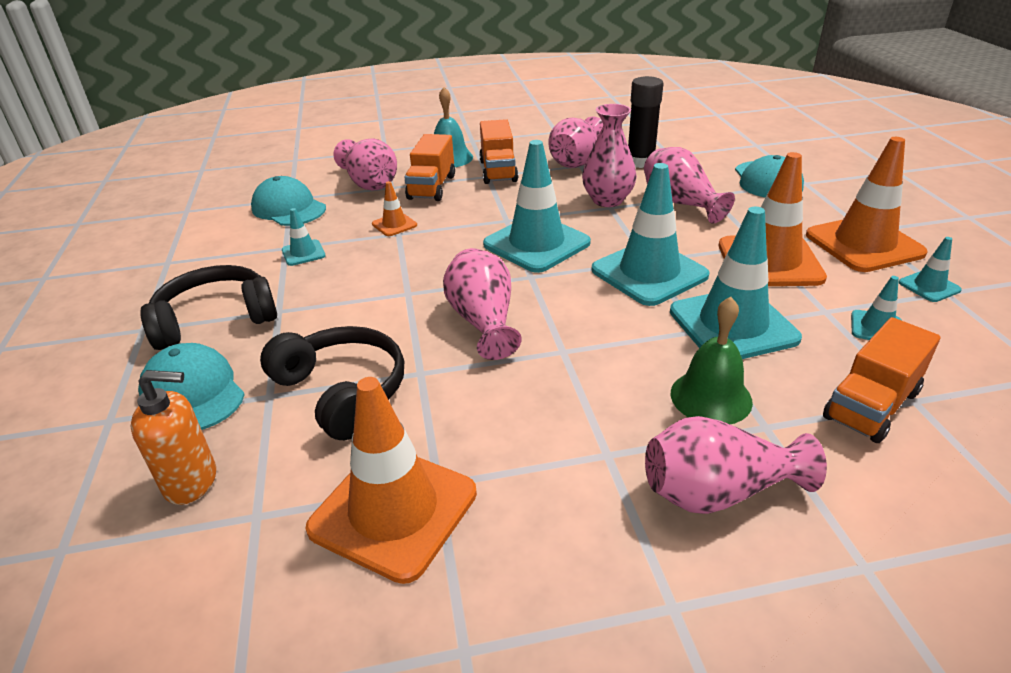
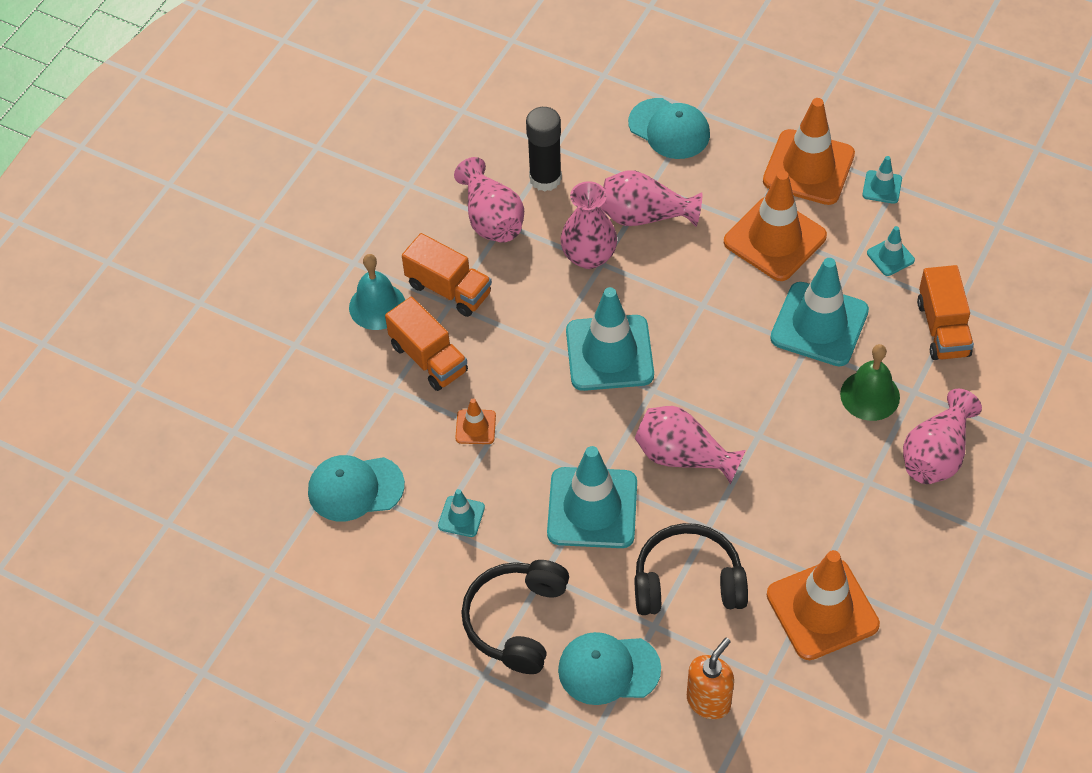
camera: 50 degrees left, 20 degrees up
(369, 183) = (365, 399): pink vase -> none
(649, 273) = (719, 317): turquoise traffic cone -> turquoise traffic cone (592, 508)

